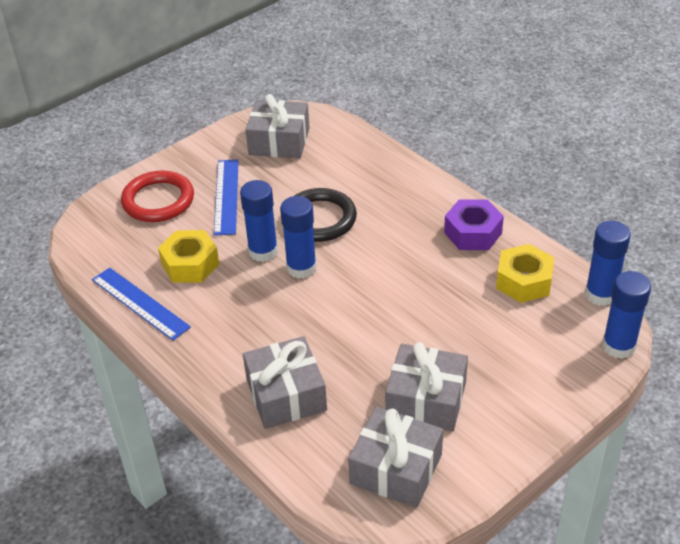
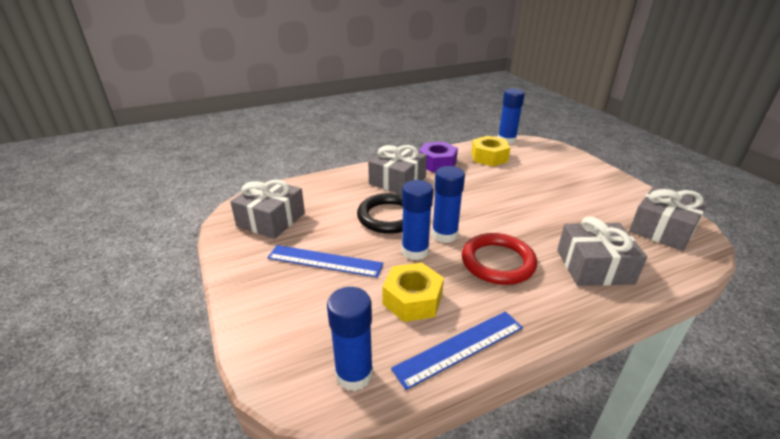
camera: 75 degrees left, 10 degrees down
(158, 200) = (296, 310): red ring -> red ring (497, 262)
(426, 399) = (594, 207): grey gift -> grey gift (397, 180)
(618, 346) = (548, 144): blue glue stick -> blue glue stick (354, 374)

